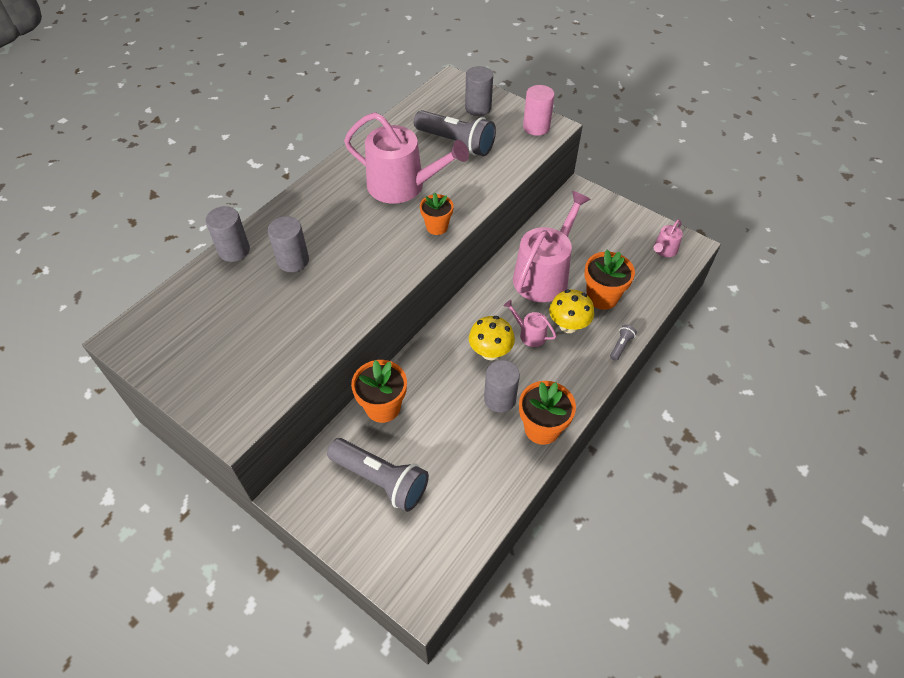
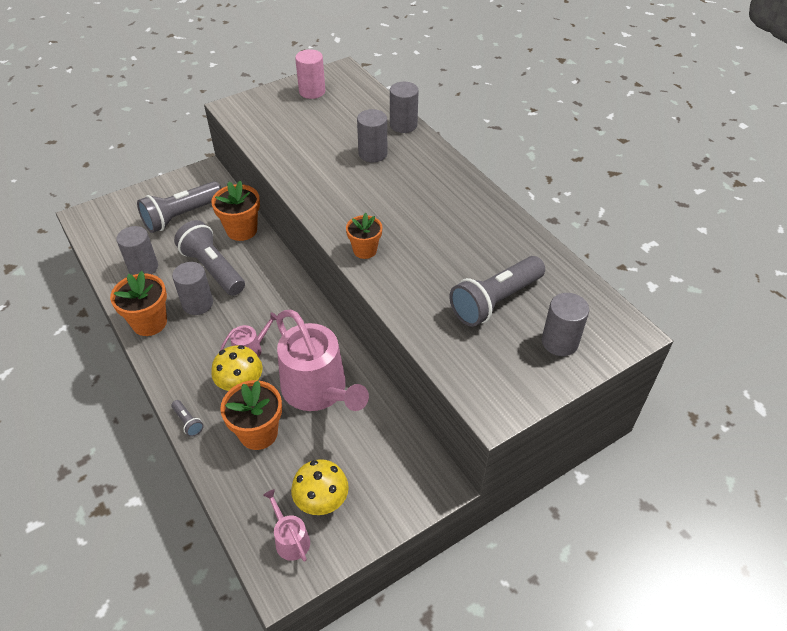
camera: 110 degrees right, 5 degrees down
(402, 186) = (438, 240): pink watering can -> none
(449, 407) = (213, 269): none -> grey flashlight
(475, 475) = (143, 267): none -> grey cylinder
(490, 352) = (249, 312): yellow mushroom -> yellow mushroom (322, 502)
(536, 127) = (499, 391): pink cylinder -> pink cylinder (312, 91)

